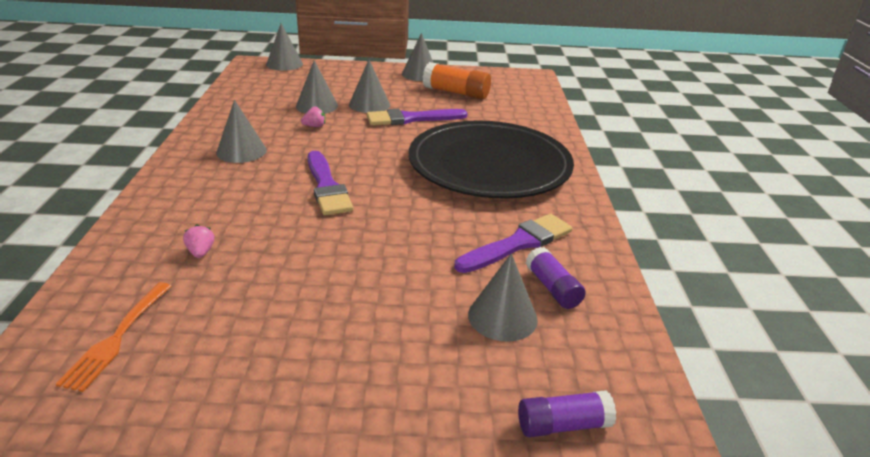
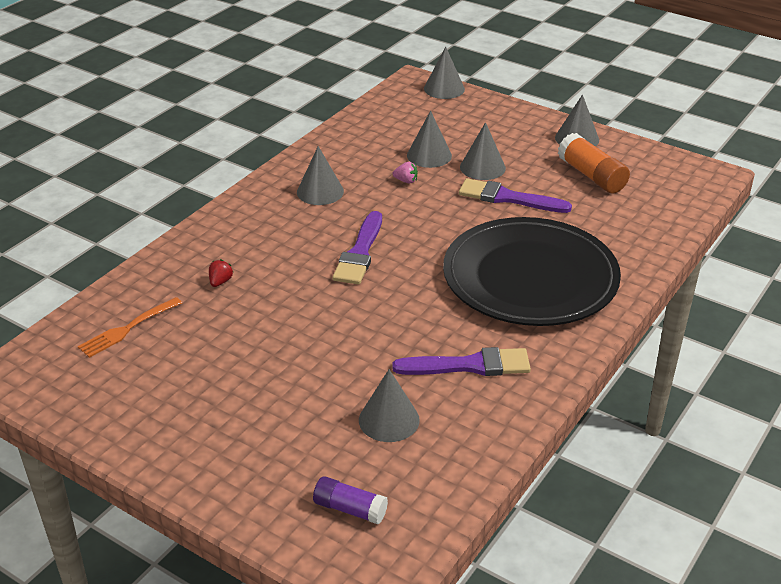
camera: 35 degrees right, 5 degrees up
(201, 252) = (220, 282): pink strawberry -> red strawberry
(552, 288) = (454, 414): purple glue stick -> none

